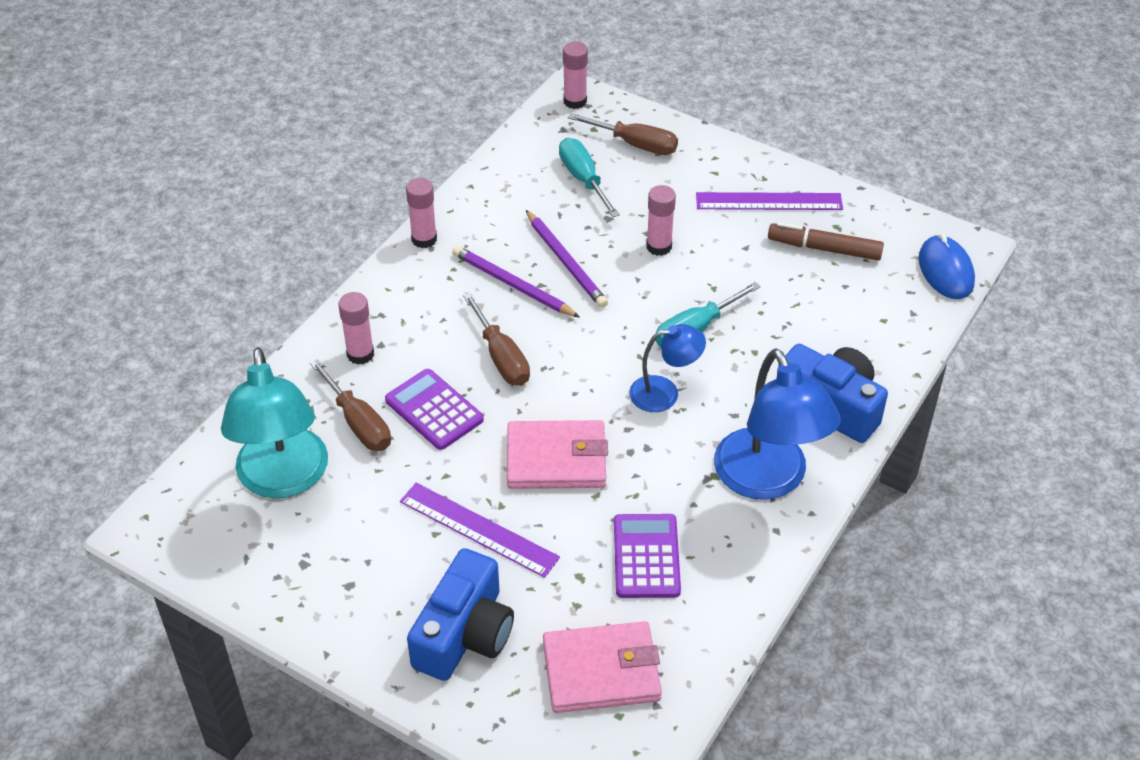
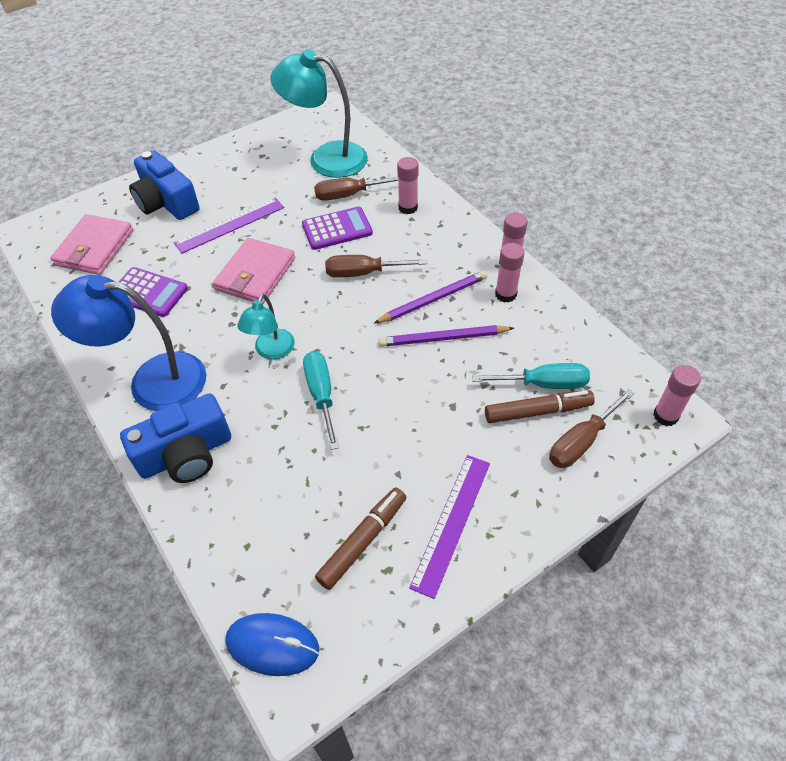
camera: 115 degrees right, 5 degrees up
(619, 176) = (537, 411): none -> brown marker
(659, 246) = (431, 407): pink glue stick -> pink glue stick (505, 294)
(664, 393) = (271, 351): blue lamp -> turquoise lamp

